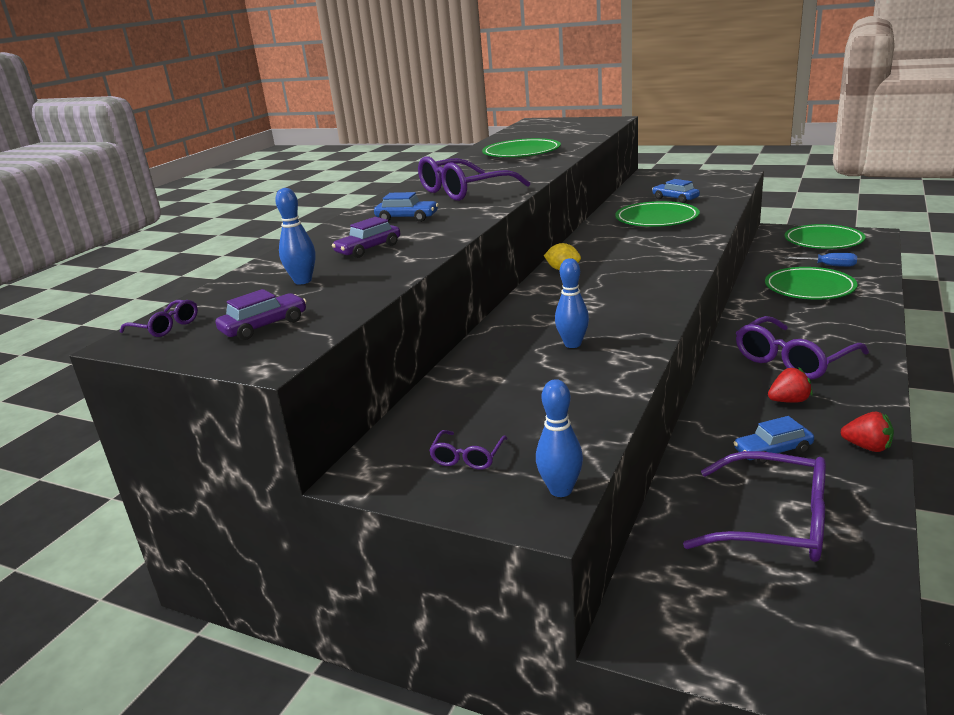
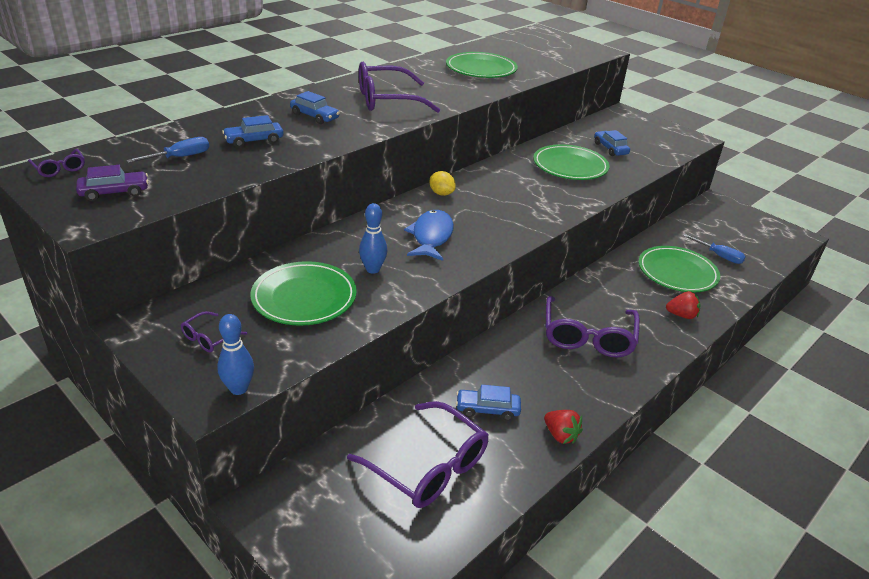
camera: 15 degrees right, 10 degrees up
(303, 281) = (180, 157): blue bowling pin -> blue screwdriver
(368, 249) = (254, 140): purple car -> blue car
(597, 303) = (431, 237): none -> blue fish
(789, 401) = (545, 372): red strawberry -> red strawberry (681, 315)
(793, 360) = (588, 337): purple glasses -> purple glasses turned 60 degrees counterclockwise
(823, 241) = (743, 228): green plate -> green plate (304, 297)

